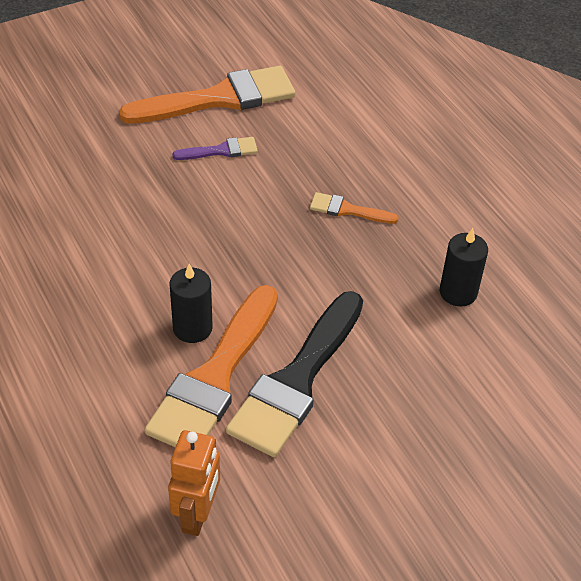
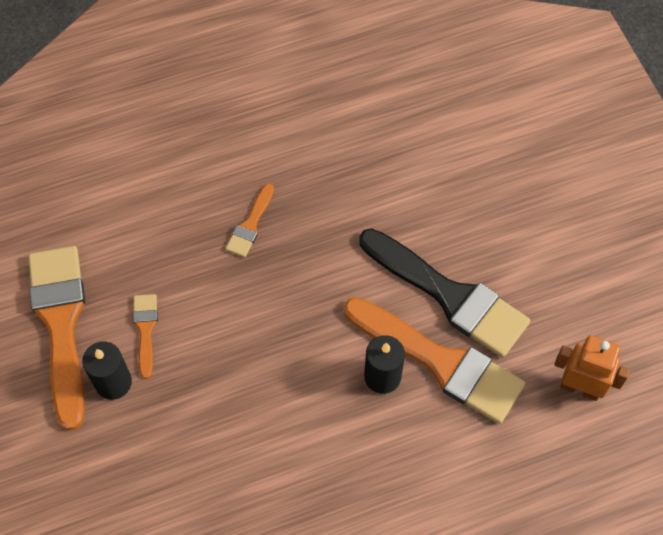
camera: 80 degrees left, 15 degrees up
(221, 151) = (145, 330): purple brush -> orange brush
(458, 292) = (364, 154): black candle -> black candle (113, 382)

